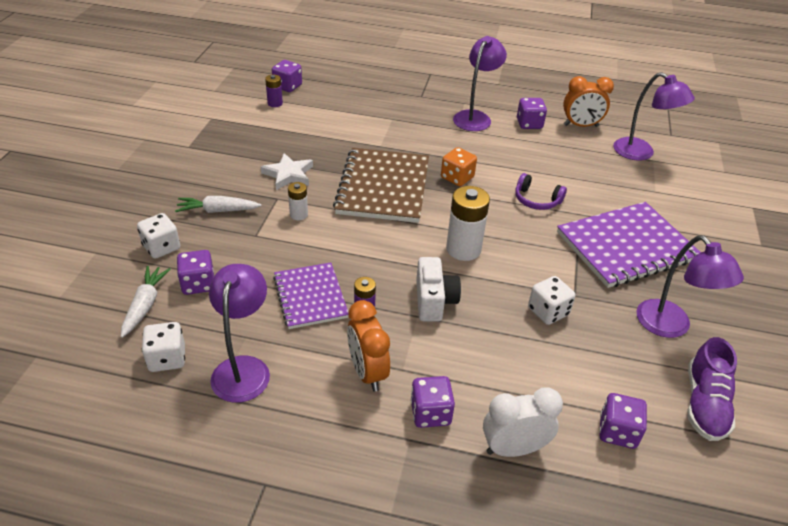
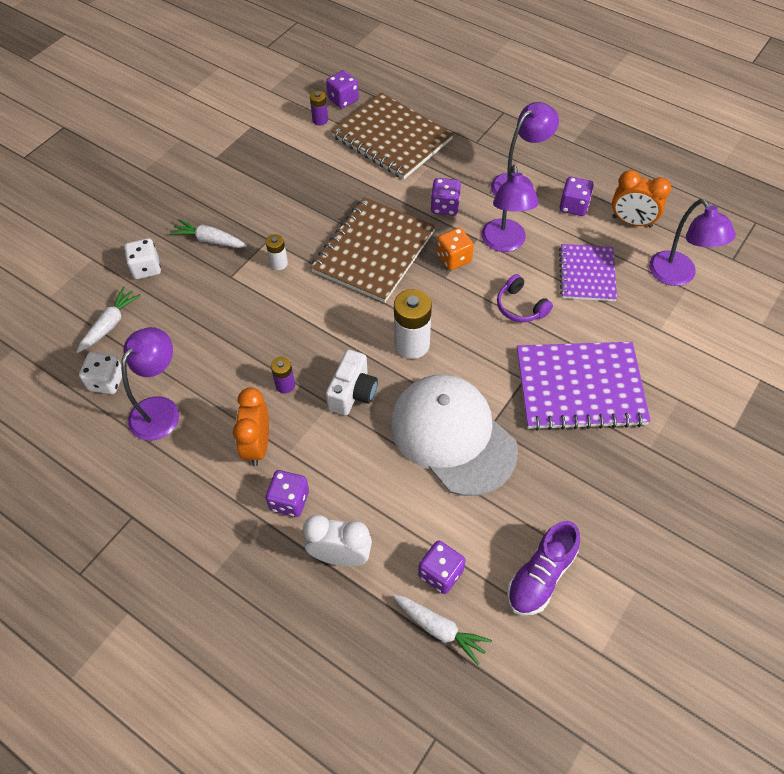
camera: 25 degrees right, 15 degrees up
(198, 284) = (160, 315): purple dice -> purple dice (445, 207)
(288, 174) = (291, 214): white star -> none
(310, 297) = (247, 356): purple notebook -> purple notebook (587, 274)
(348, 105) = (392, 138): none -> brown notebook
(548, 311) = (452, 436): white dice -> white cap
(652, 483) = (440, 629): none -> white carrot
(671, 326) = (564, 489): purple lamp -> purple lamp (505, 243)

